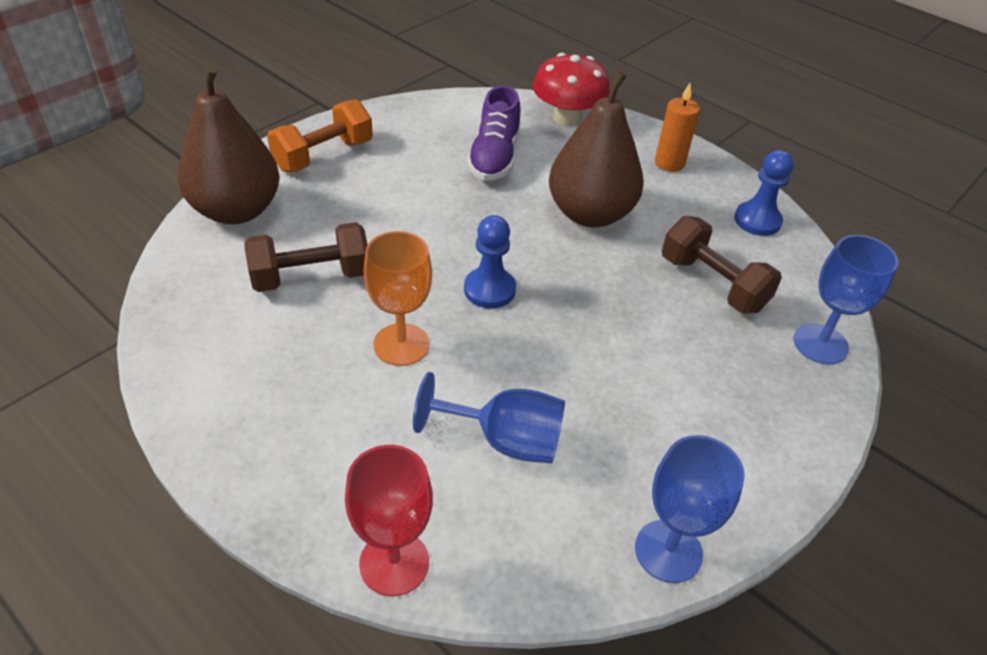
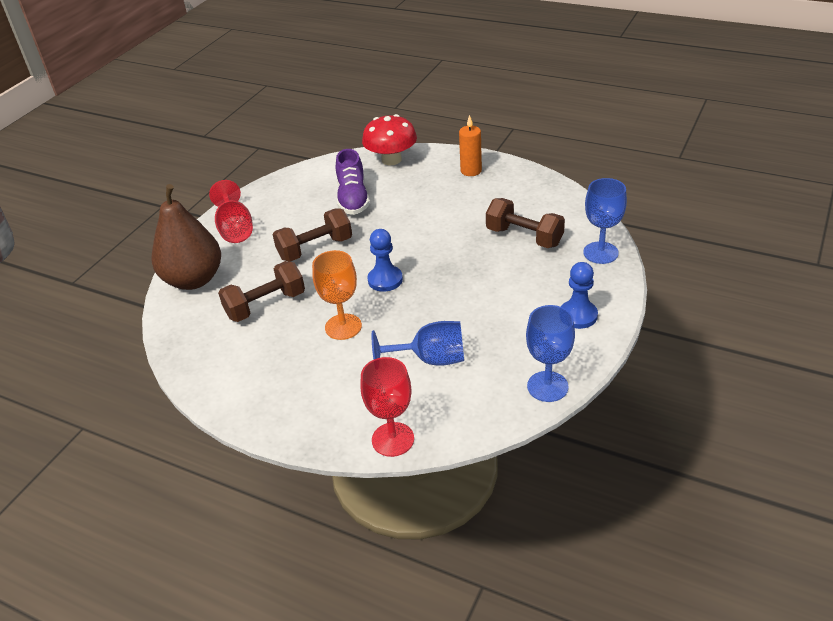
camera: 10 degrees left, 5 degrees down
(323, 155) = (235, 229): orange dumbbell -> red goblet
(414, 214) = (315, 248): none -> brown dumbbell
(590, 214) = (431, 217): brown pear -> none
(757, 220) = (539, 191): blue pawn -> blue pawn (578, 315)

